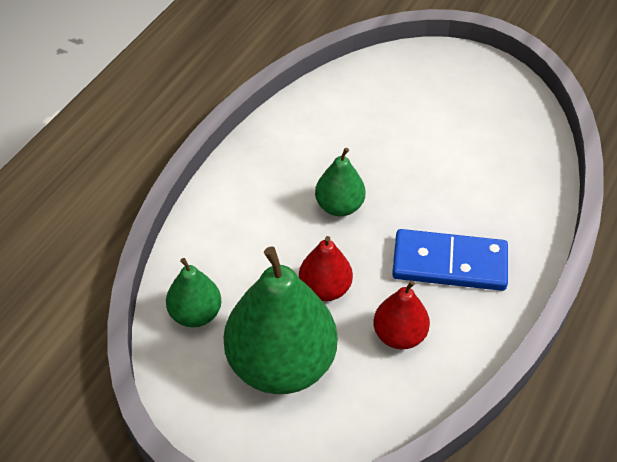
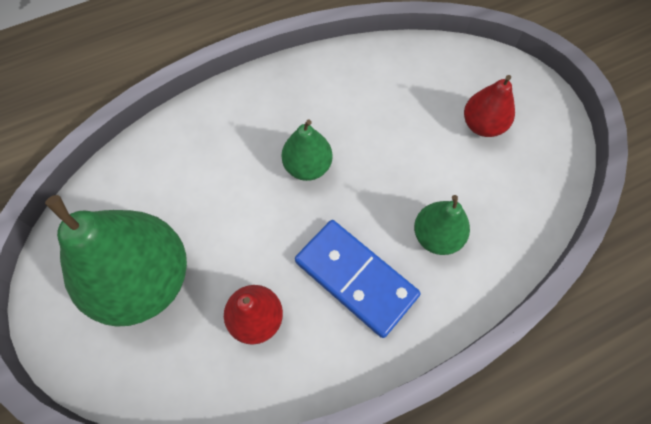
camera: 35 degrees right, 15 degrees up
(195, 314) = (121, 193): green pear -> green pear (436, 236)
(325, 289) = (233, 235): red pear -> red pear (482, 125)

